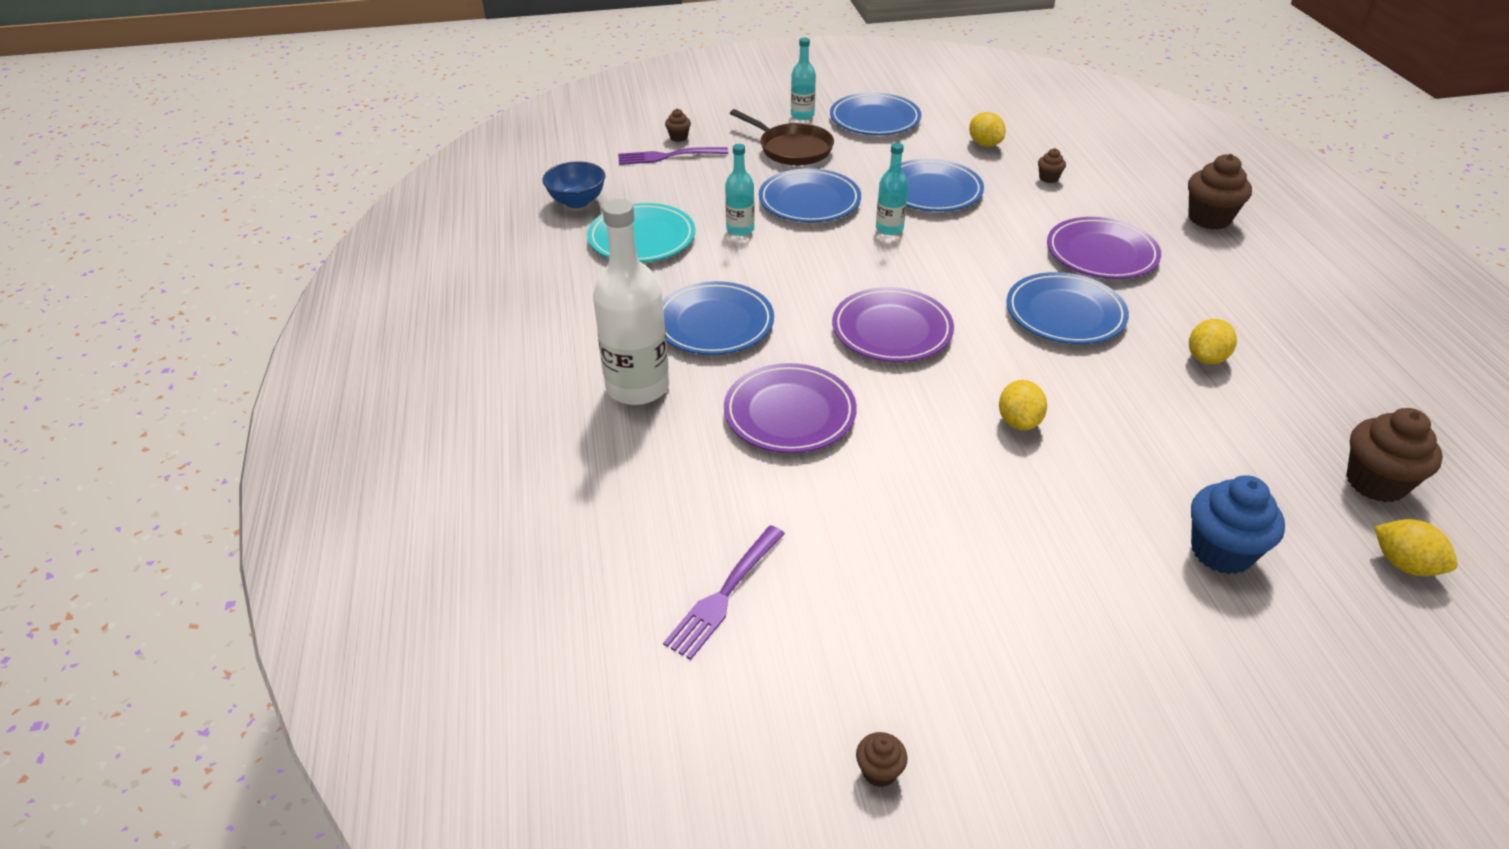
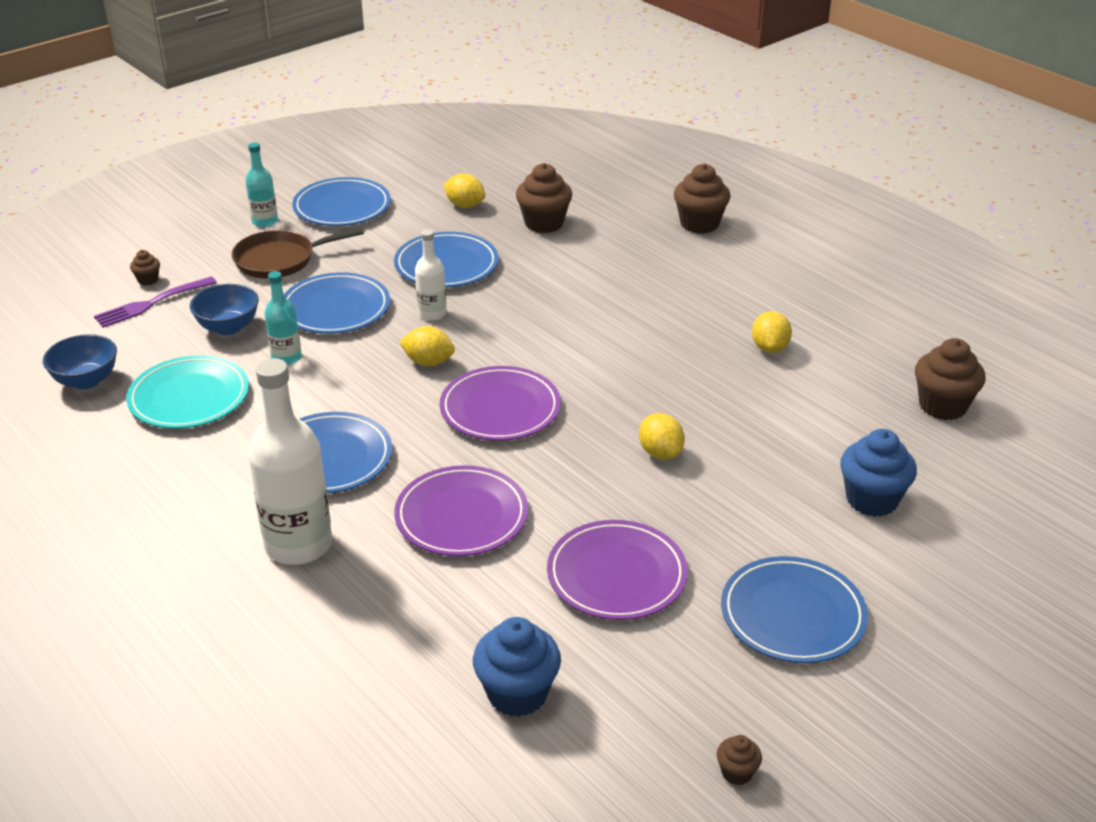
camera: 30 degrees left, 5 degrees down
(712, 191) = (228, 327): none -> blue bowl
(724, 594) = (517, 693): purple fork -> blue cupcake
(792, 149) = (280, 260): brown pan -> brown pan turned 150 degrees clockwise
(889, 228) = (432, 313): turquoise bottle -> white bottle
(1048, 178) = (544, 223): brown cupcake -> brown cupcake, size x2.05
(1065, 313) = (637, 345): blue plate -> blue plate (792, 615)
(1101, 253) = (633, 281): purple plate -> purple plate (616, 575)
(1404, 564) = (994, 461): yellow lemon -> yellow lemon (428, 362)

